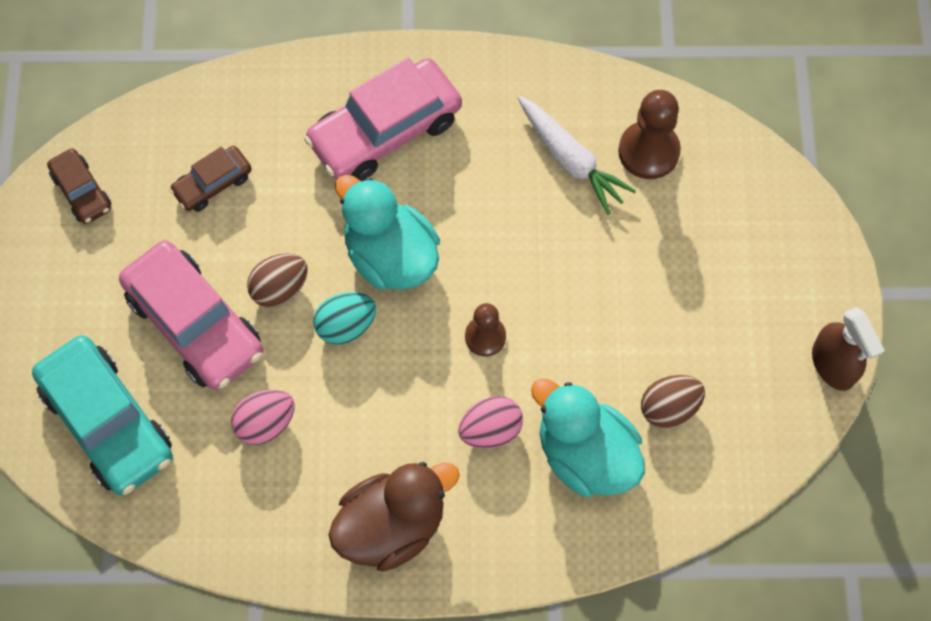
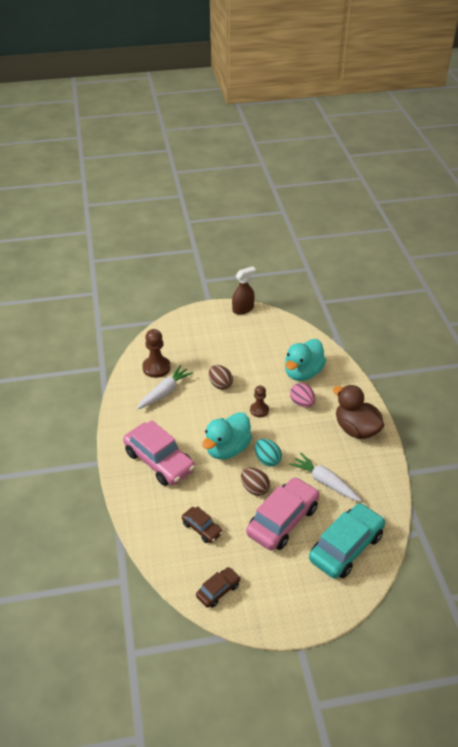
camera: 100 degrees left, 25 degrees down
(265, 423) = (325, 482): pink egg -> white carrot
(669, 408) = (275, 351): brown egg -> brown egg (220, 384)

